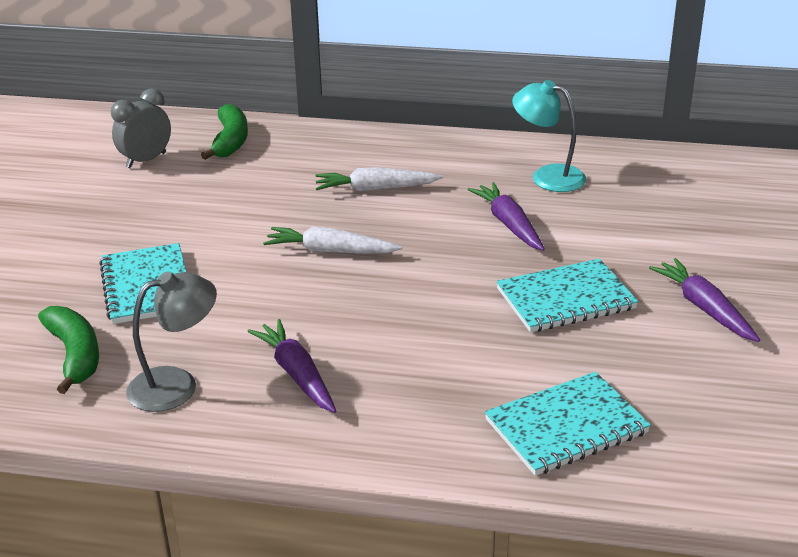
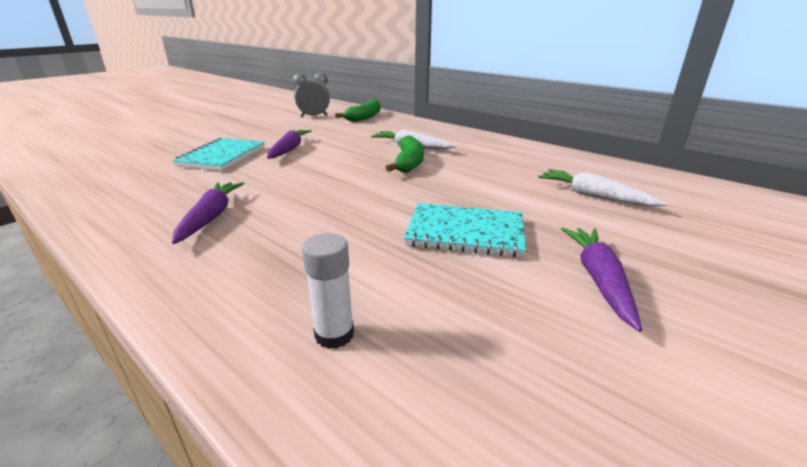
camera: 30 degrees right, 5 degrees down
(75, 355) = (133, 173): green banana -> green banana (409, 163)
(177, 385) = (143, 201): grey lamp -> none
(330, 251) = (340, 165): white carrot -> white carrot (594, 196)
(509, 224) = (476, 180): purple carrot -> purple carrot (289, 149)
(547, 176) = (537, 164): turquoise lamp -> none
(566, 427) = (334, 334): turquoise notebook -> white glue stick

